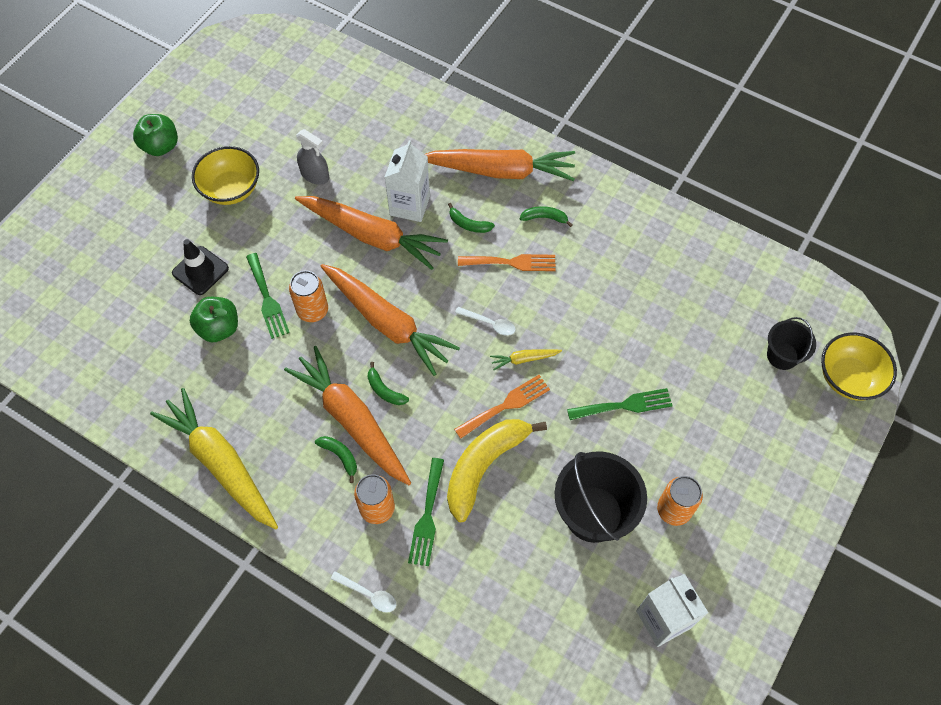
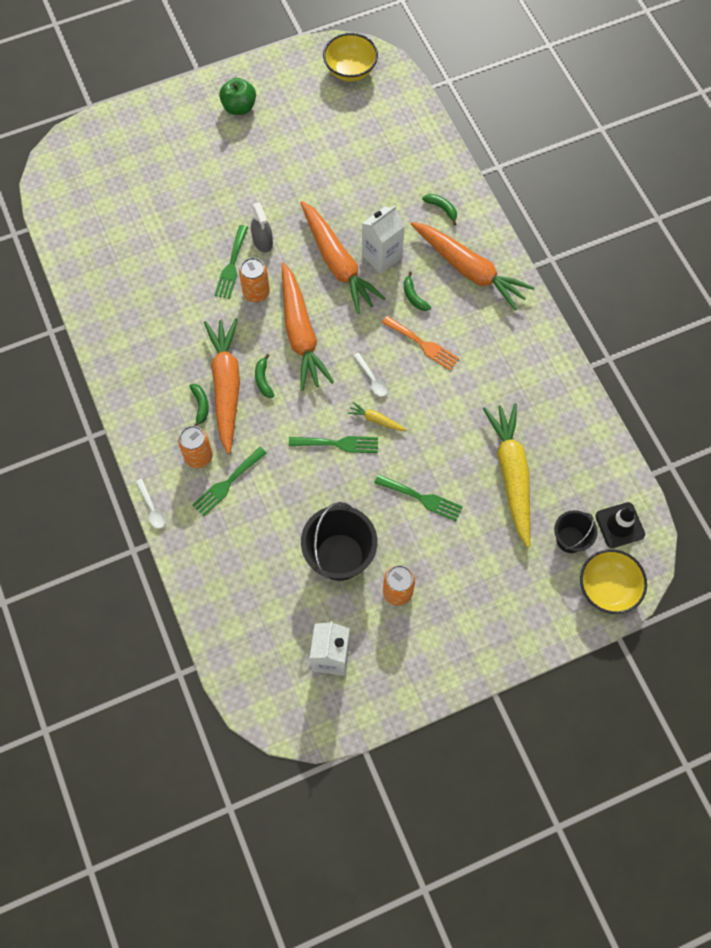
camera: 35 degrees right, 5 degrees up
(200, 271) = (201, 217): black traffic cone -> black traffic cone (619, 525)
(219, 328) = (185, 266): green apple -> none
(221, 463) = (121, 360): yellow carrot -> yellow carrot (511, 475)
(231, 189) = (264, 169): yellow bowl -> yellow bowl (350, 70)
(315, 175) = (331, 193): grey spray bottle -> grey spray bottle (262, 241)
(484, 466) = (291, 475): yellow banana -> none
(506, 405) = (338, 444): orange fork -> green fork
(544, 218) = (474, 326): green banana -> green banana (442, 208)

